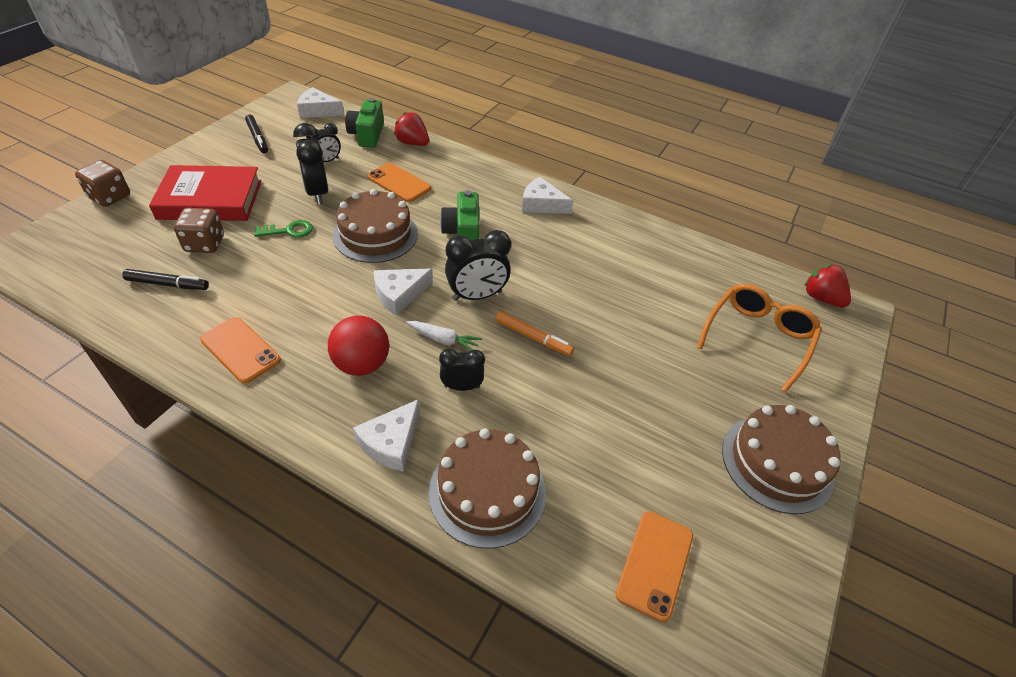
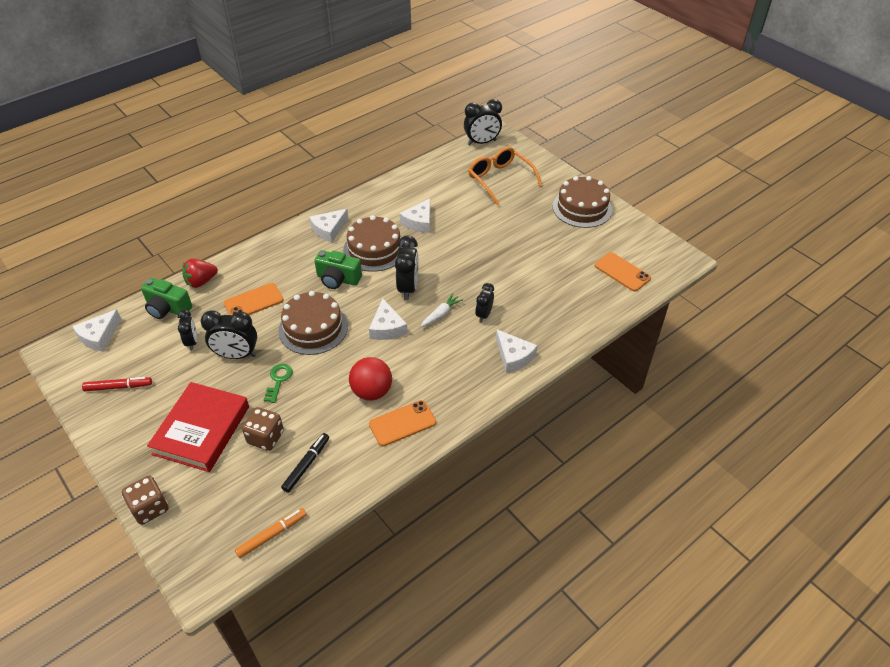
camera: 65 degrees left, 0 degrees up
(257, 138) = (118, 387): black marker -> red marker
(362, 364) = (445, 359): red ball -> red ball (372, 391)
(487, 491) = (561, 322): brown cake -> brown cake (374, 249)
(533, 338) = (458, 272): orange marker -> orange marker (272, 535)
(606, 275) = (419, 222): none -> white cheese
(821, 298) = (482, 142): red strawberry -> black clock

